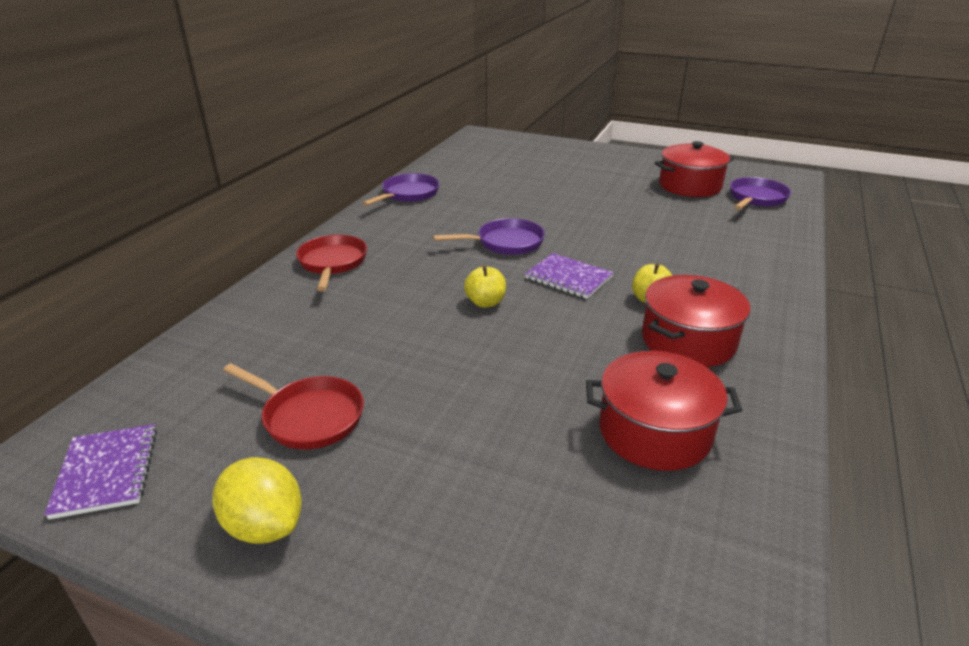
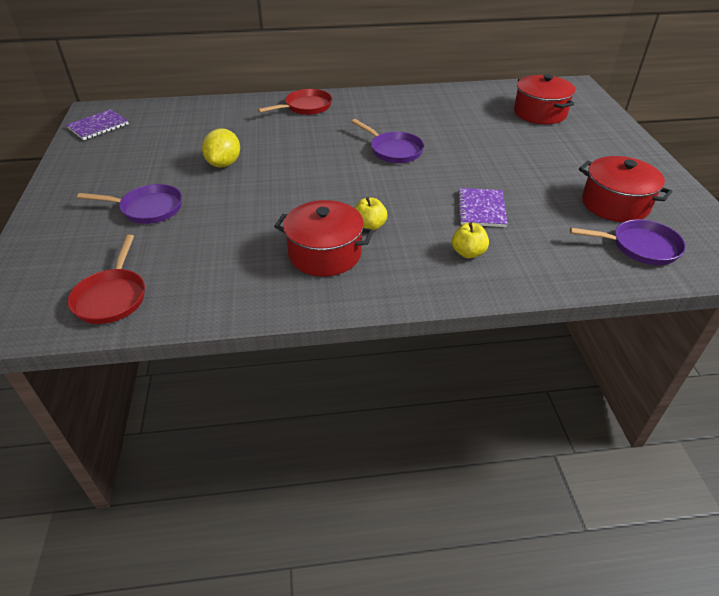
camera: 60 degrees right, 10 degrees up
(264, 525) = (82, 171): yellow lemon -> yellow lemon (224, 164)
(309, 417) = (159, 153): red pan -> red pan (112, 297)
(408, 194) = (425, 96): purple pan -> purple pan (148, 209)
(485, 302) = (306, 166): yellow apple -> yellow apple (468, 253)
(568, 278) = (368, 186): purple notebook -> purple notebook (481, 209)
(654, 432) = (209, 260): red pot -> red pot (539, 113)

